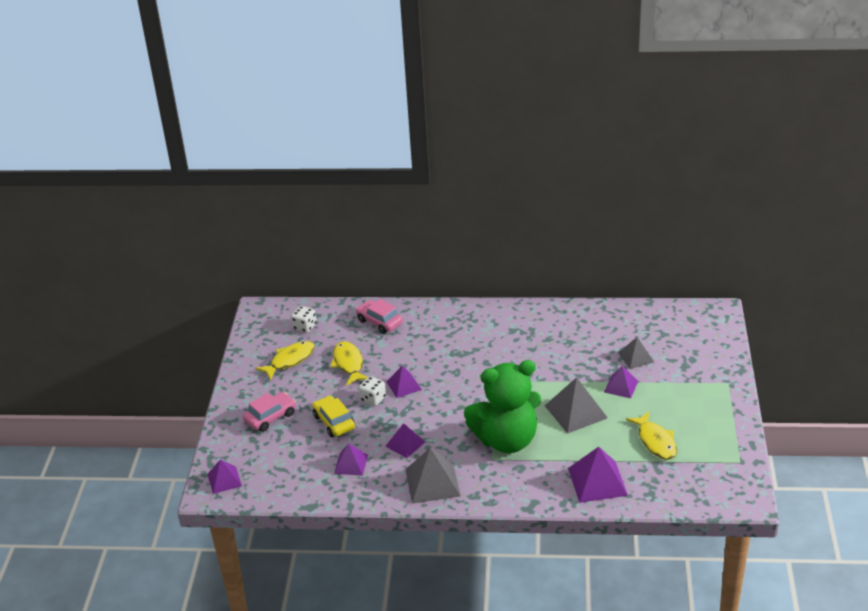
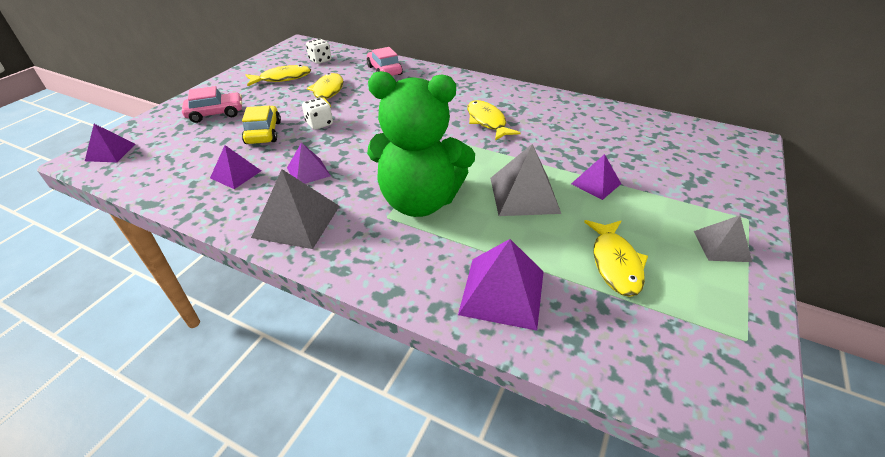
camera: 20 degrees right, 5 degrees up
(403, 385) = (358, 120): purple pyramid -> none
(511, 353) = (487, 121): none -> yellow fish
(636, 357) = (628, 159): grey pyramid -> grey pyramid (722, 246)

